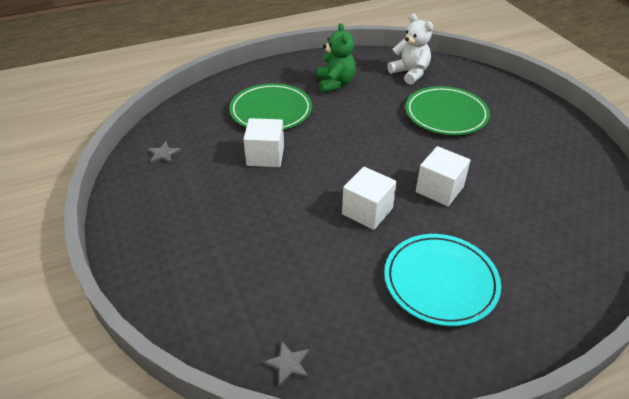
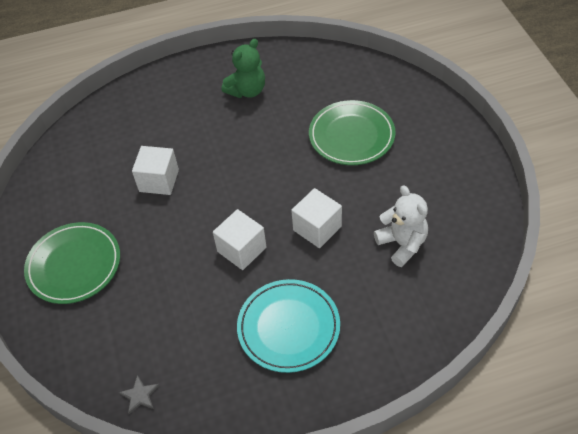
camera: 10 degrees right, 10 degrees up
(163, 154) = (63, 174): grey star -> none
(271, 111) = (174, 125): green plate -> green plate (74, 265)
(335, 84) = (247, 90): green teddy bear -> green teddy bear turned 45 degrees clockwise
(410, 73) = (329, 79): white teddy bear -> white teddy bear (402, 244)

